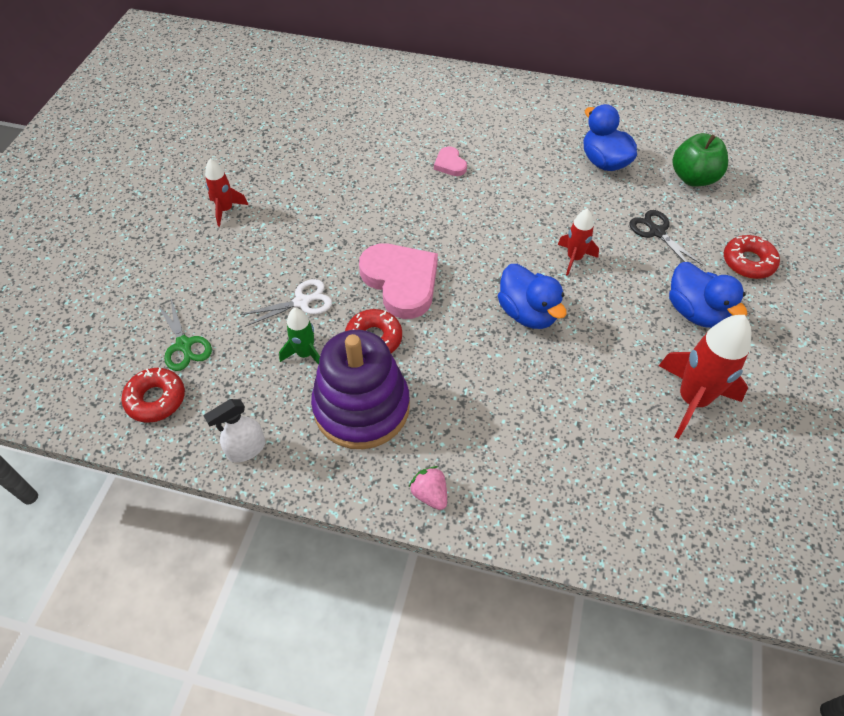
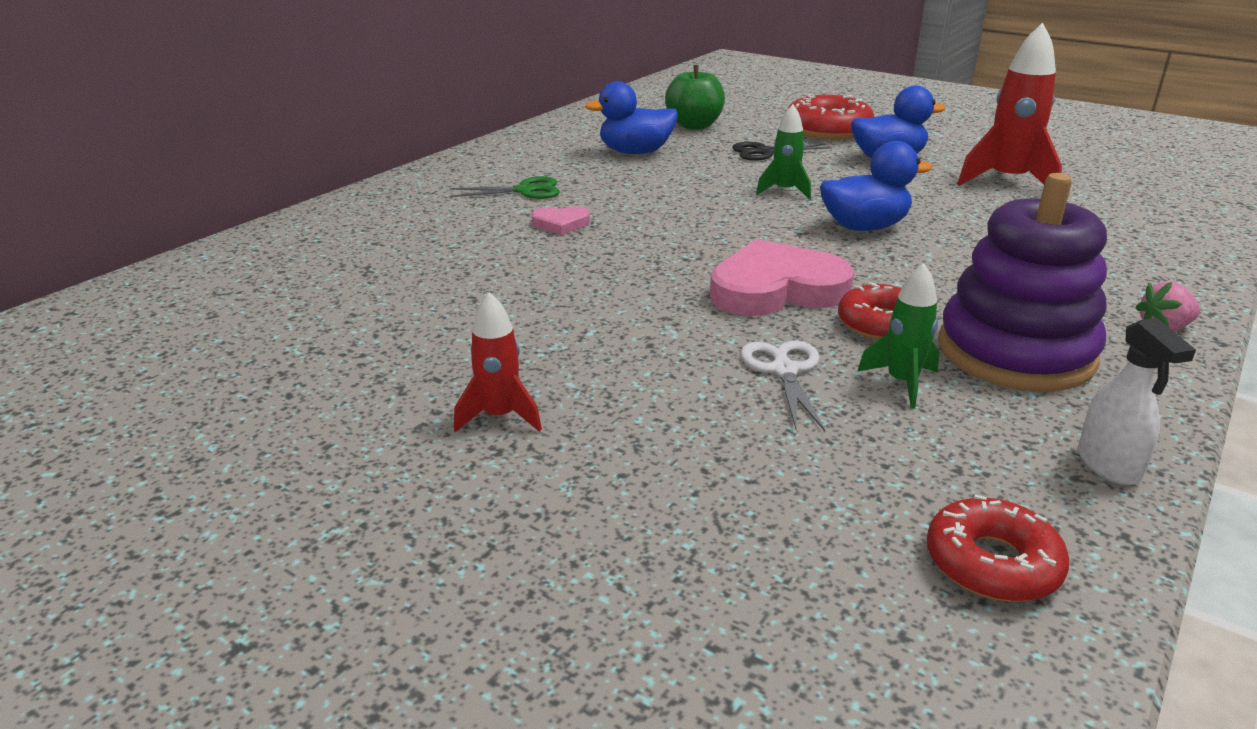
camera: 70 degrees left, 25 degrees down
(184, 345) = (851, 509): green scissors -> green scissors (525, 191)
(574, 258) = (784, 191): red rocket -> green rocket
(748, 262) = (828, 130): red donut -> red donut, size x1.54

